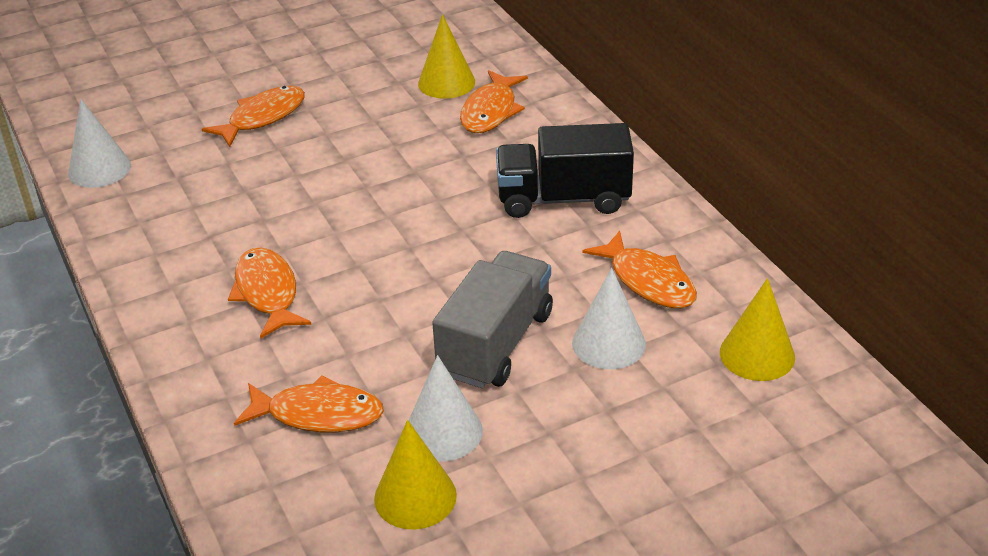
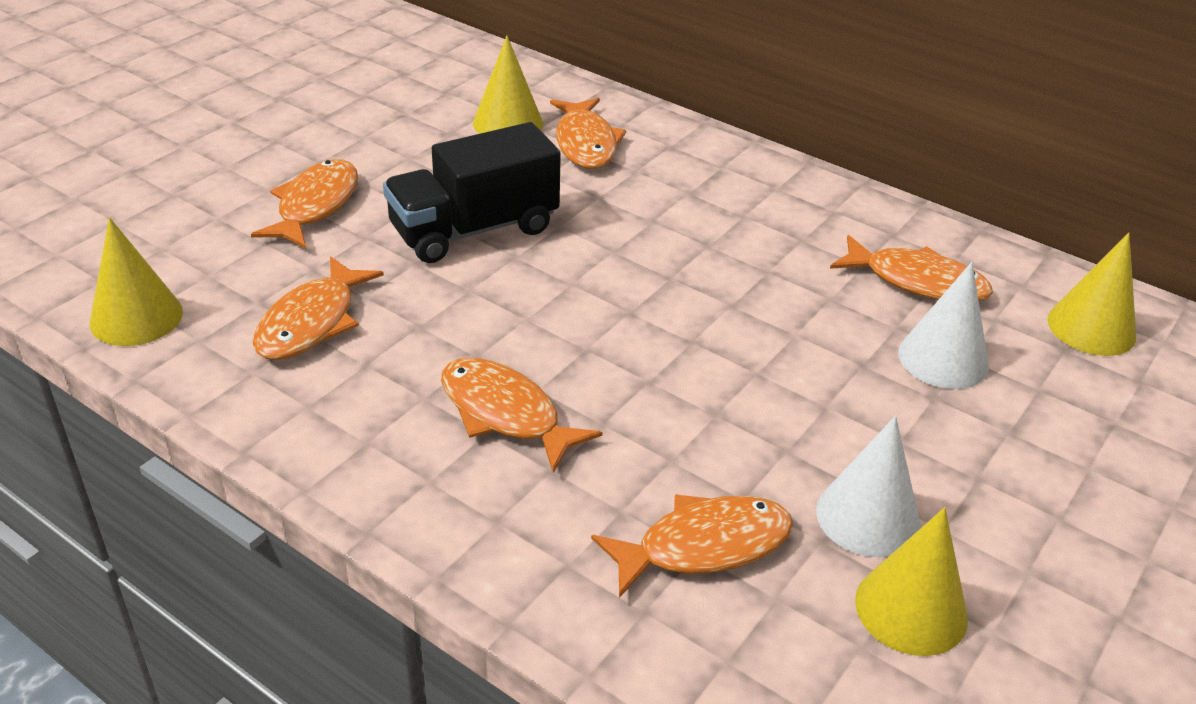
camera: 30 degrees left, 0 degrees up
(99, 169) = (136, 317): white cone -> yellow cone
(198, 199) = (312, 322): none -> orange fish
(496, 343) = (828, 394): grey truck -> none
(563, 199) = (750, 217): black truck -> black truck (474, 230)

